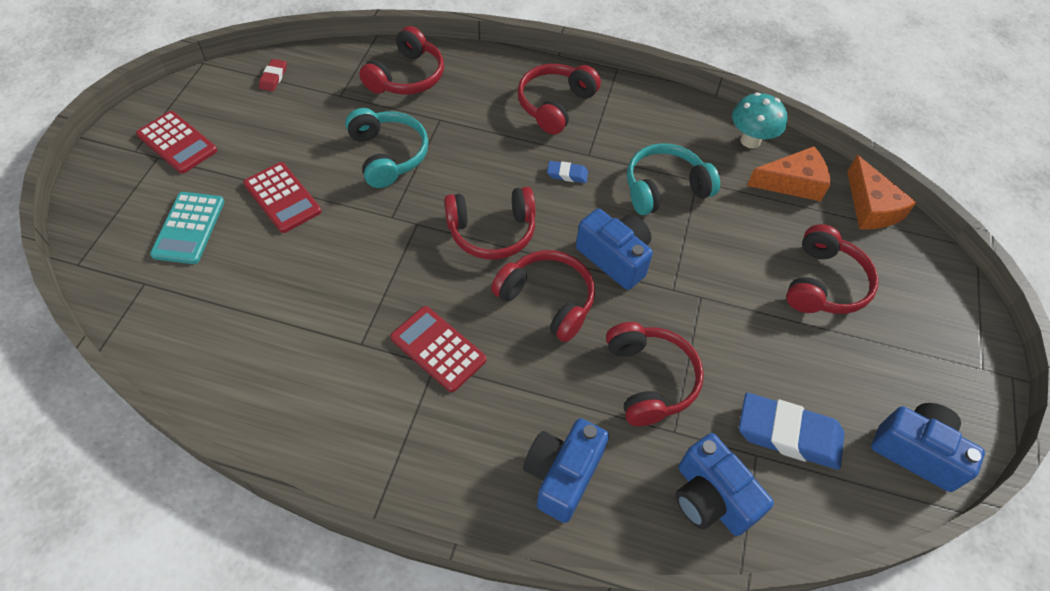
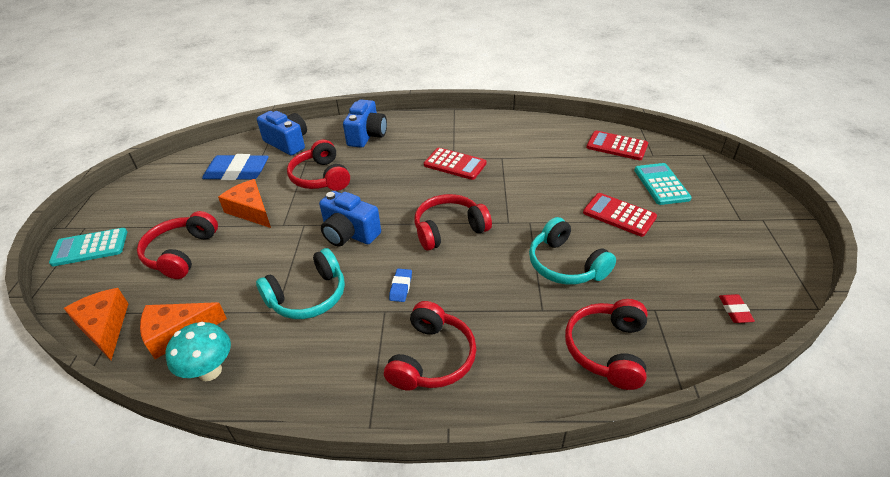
camera: 170 degrees right, 15 degrees down
(177, 143) = (740, 232): red calculator -> red calculator (616, 146)
(547, 300) = (394, 199): red headphones -> none
(567, 174) = (401, 287): blue eraser -> blue eraser turned 75 degrees counterclockwise
(749, 336) = (250, 210): none -> orange cheese
(916, 452) = (160, 180): blue camera -> none
(951, 325) = (90, 247): none -> turquoise calculator

